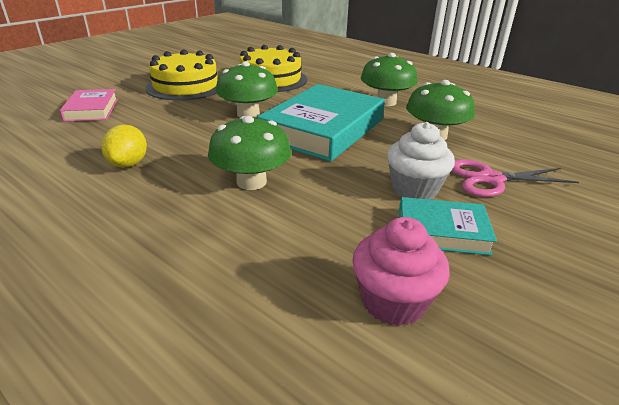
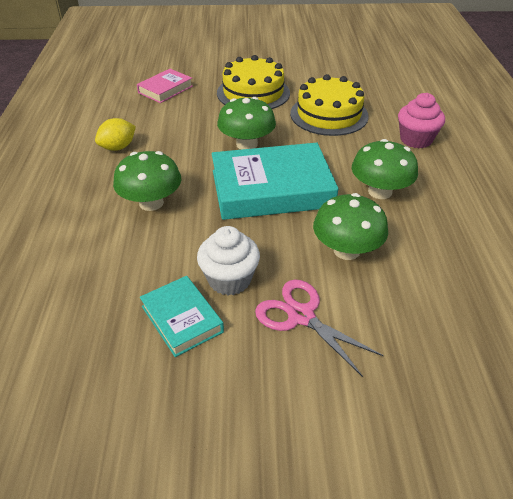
camera: 50 degrees right, 10 degrees up
(393, 301) = (78, 329): pink cupcake -> pink cupcake (416, 139)

